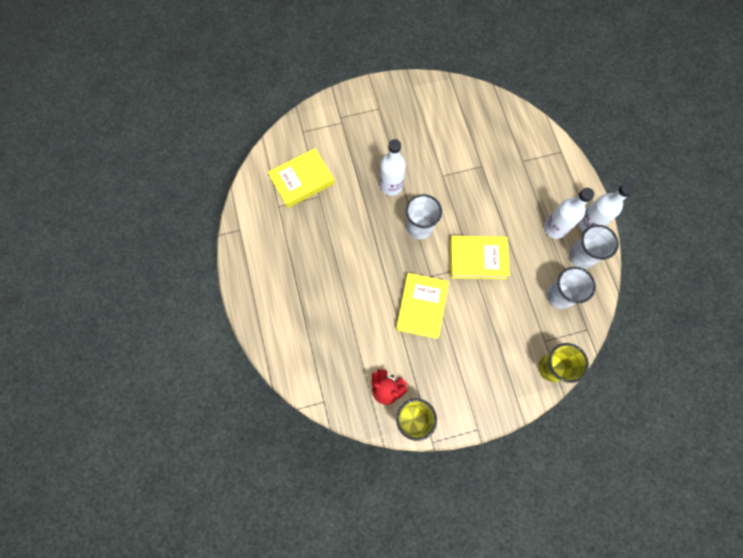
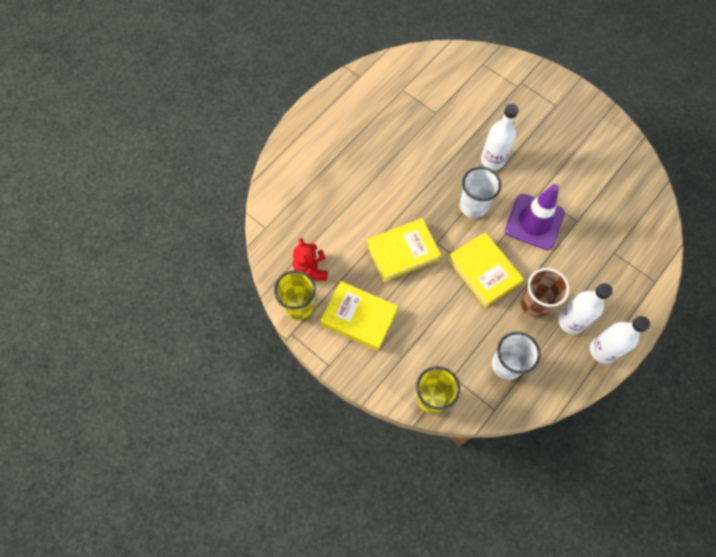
camera: 55 degrees right, 5 degrees down
(302, 180) = (439, 92): yellow book -> yellow book (359, 317)
(462, 195) = (534, 222): none -> purple traffic cone
(525, 242) = (534, 303): none -> brown cup
(581, 256) = (563, 362): white cup -> none

